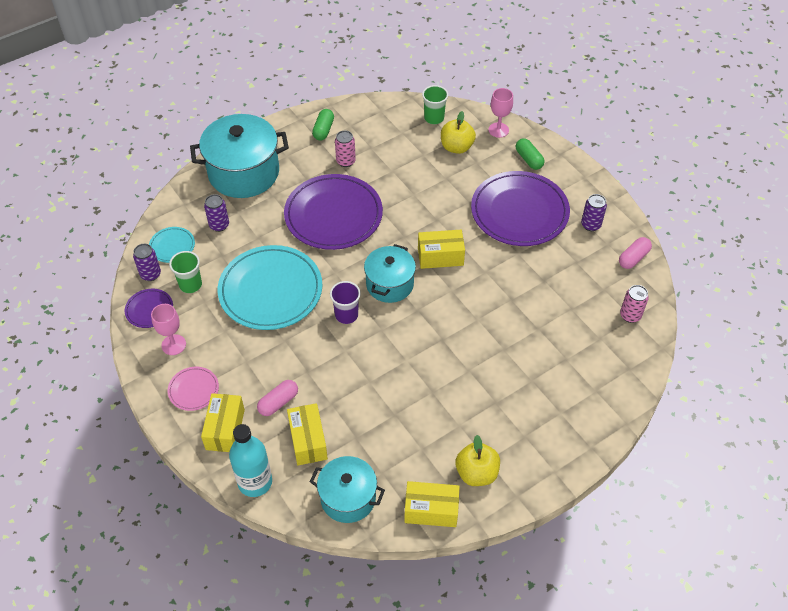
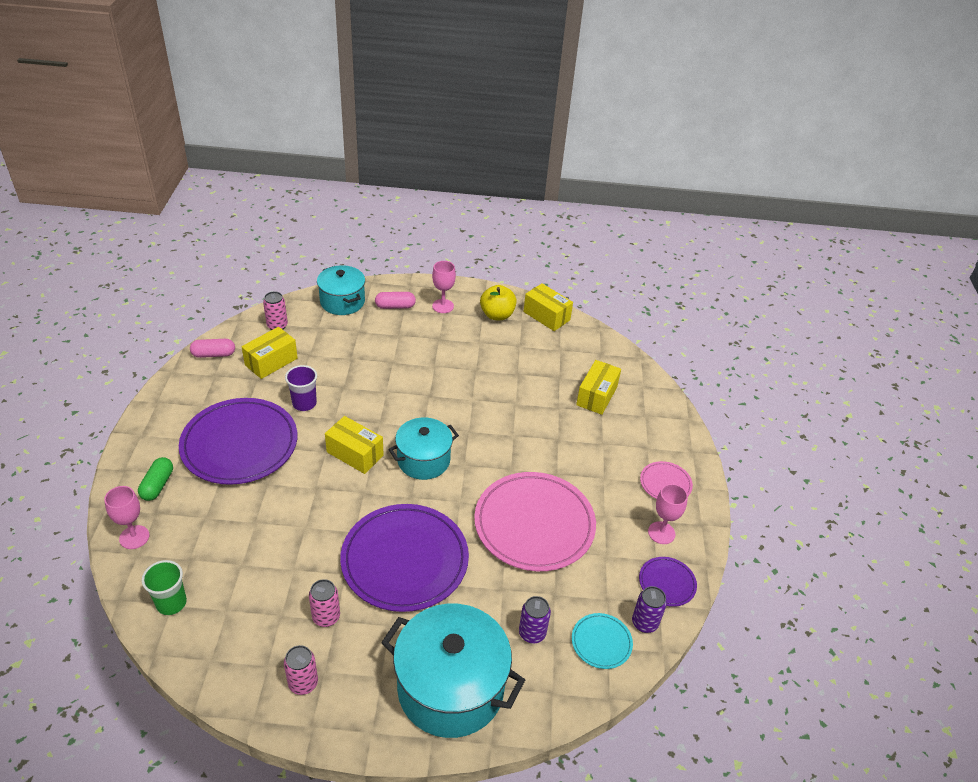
camera: 145 degrees left, 10 degrees down
(190, 285) = (609, 582): green cup -> none
(225, 429) = (656, 440): yellow box -> yellow box (271, 362)
(255, 482) = (656, 395): turquoise bottle -> none
(270, 290) = (534, 524): turquoise plate -> pink plate
(278, 402) = (599, 432): pink capsule -> pink capsule (395, 306)
(323, 130) = (303, 683): green capsule -> pink can
(346, 315) = (486, 460): purple cup -> purple cup (304, 403)
(348, 498) = (596, 351): turquoise pot -> turquoise pot (342, 302)
(456, 147) = (199, 548): yellow apple -> none
(534, 444) = (443, 306): none -> pink goblet
(591, 225) = (203, 396): purple can -> none

